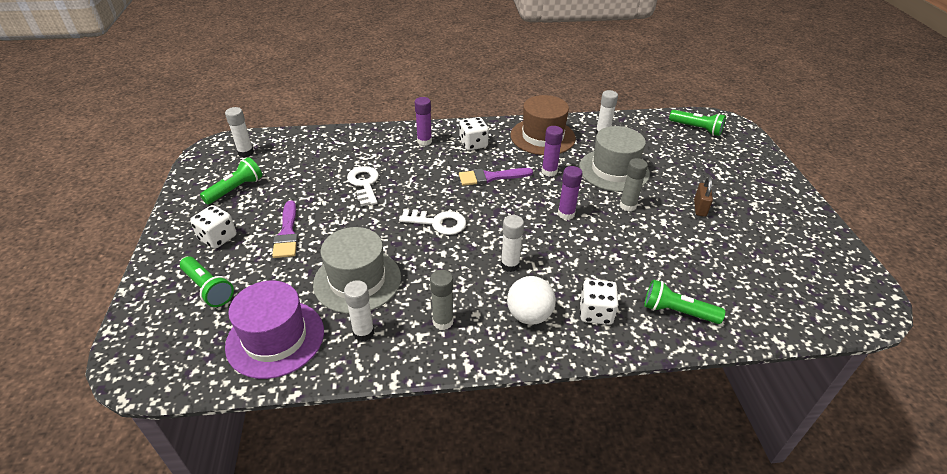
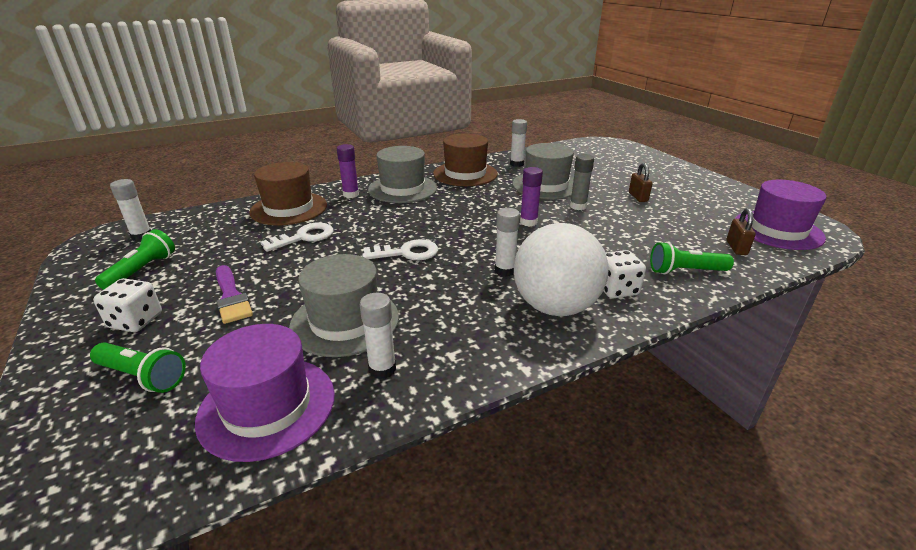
camera: 20 degrees left, 10 degrees down
(364, 184) = (304, 237): white key -> white key turned 90 degrees clockwise
(366, 147) = (289, 208): none -> brown hat
(443, 321) = (469, 335): grey glue stick -> none
(473, 144) = (402, 189): white dice -> grey hat
(491, 177) = (437, 209): purple brush -> none
(529, 315) = (555, 307): white ball -> white ball, size x1.66
(549, 171) = (489, 196): purple glue stick -> none
(696, 129) = (590, 149): green flashlight -> none
(753, 299) = (736, 248): none -> brown padlock
(820, 289) = (777, 230): none -> purple hat

